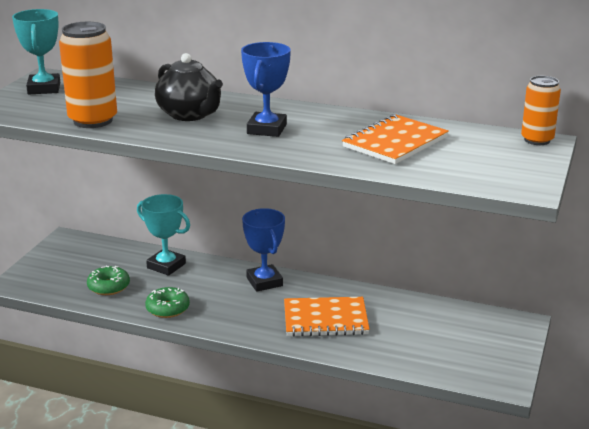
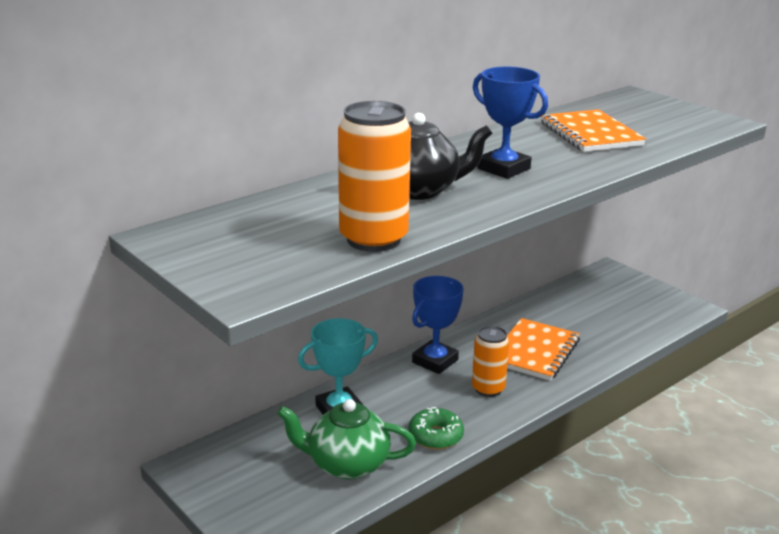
camera: 60 degrees left, 0 degrees up
(44, 88) = (210, 246): turquoise trophy -> none
(109, 287) = (347, 464): green donut -> green teapot
(264, 282) = (435, 361): blue trophy -> blue trophy turned 60 degrees counterclockwise
(537, 140) = (630, 95): orange can -> orange can (488, 389)

